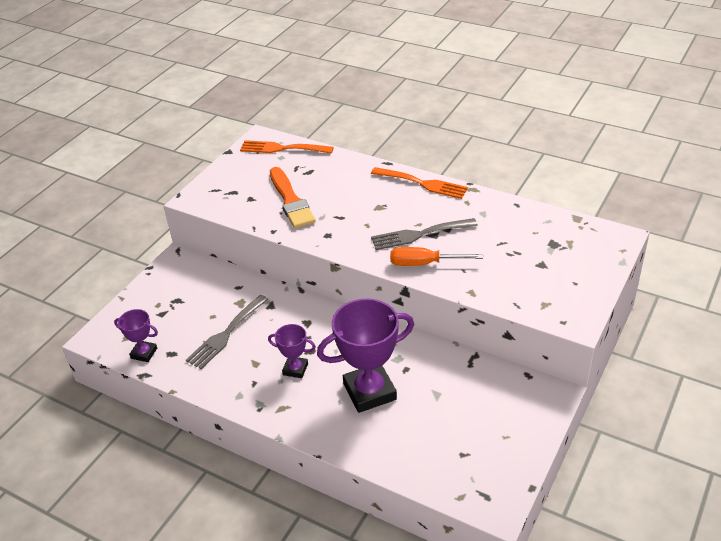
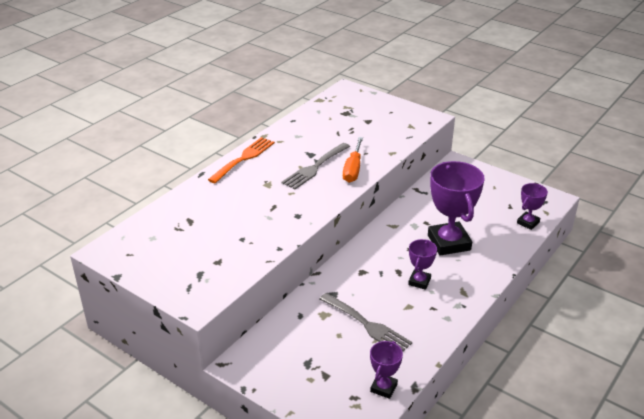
camera: 85 degrees left, 5 degrees down
(282, 148) = (136, 236): orange fork -> none
(291, 201) = (235, 234): orange brush -> none
(419, 234) = (315, 167): grey fork -> grey fork turned 45 degrees clockwise
(429, 474) = (528, 223): none -> purple trophy

